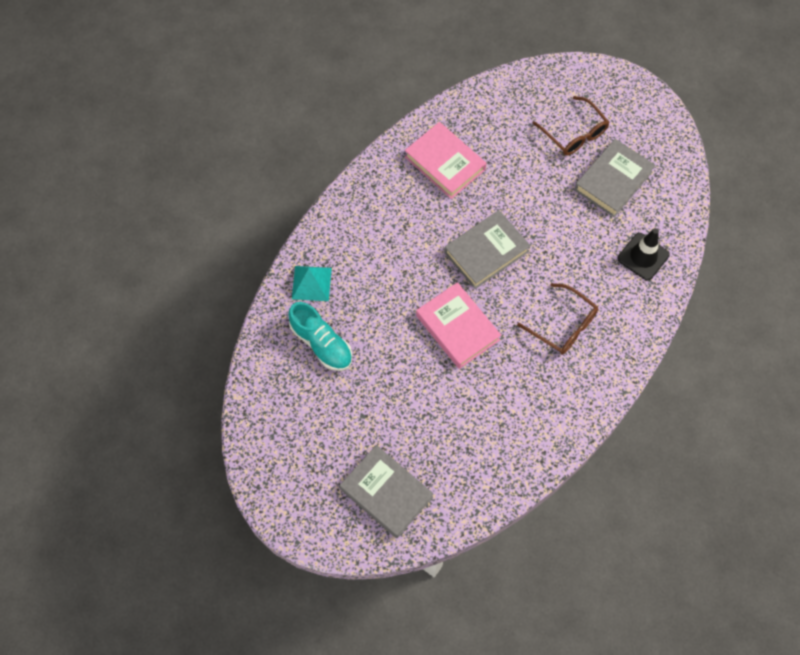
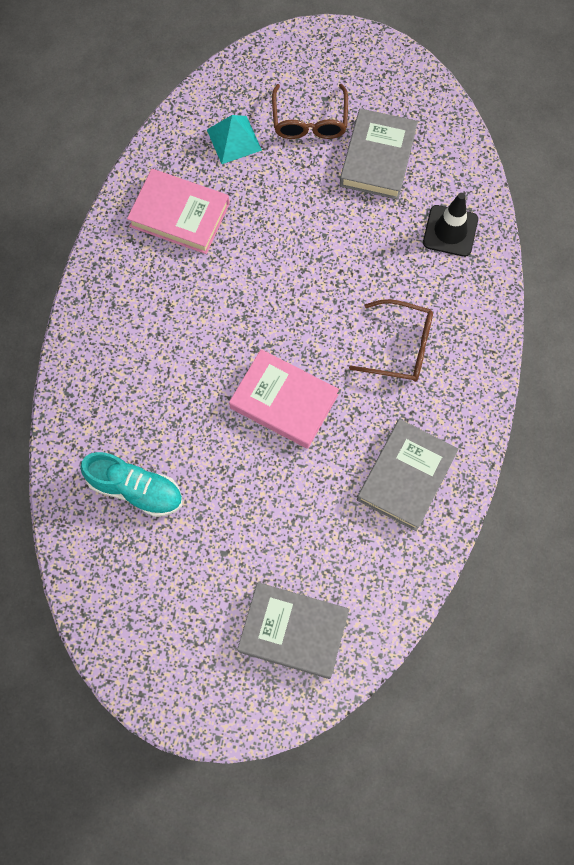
camera: 25 degrees left, 5 degrees up
(311, 283) = (90, 423): turquoise pyramid -> turquoise pyramid (234, 140)
(486, 252) = (275, 299): grey book -> grey book (406, 477)
(574, 133) = (309, 121): brown glasses -> brown glasses turned 60 degrees clockwise

